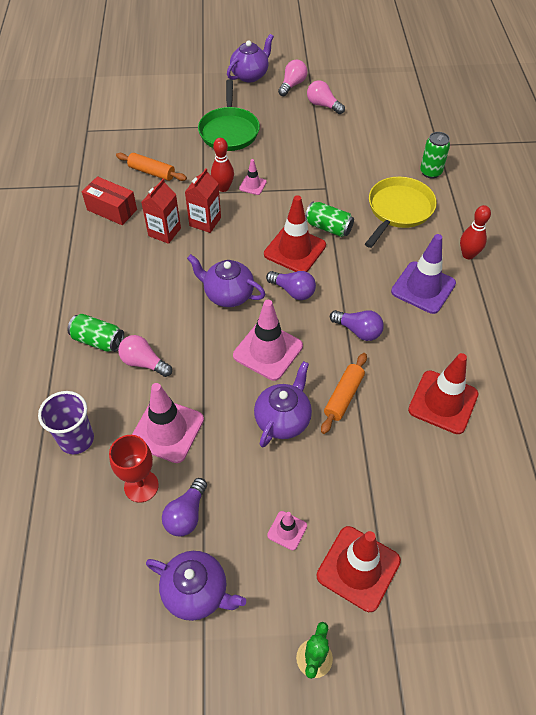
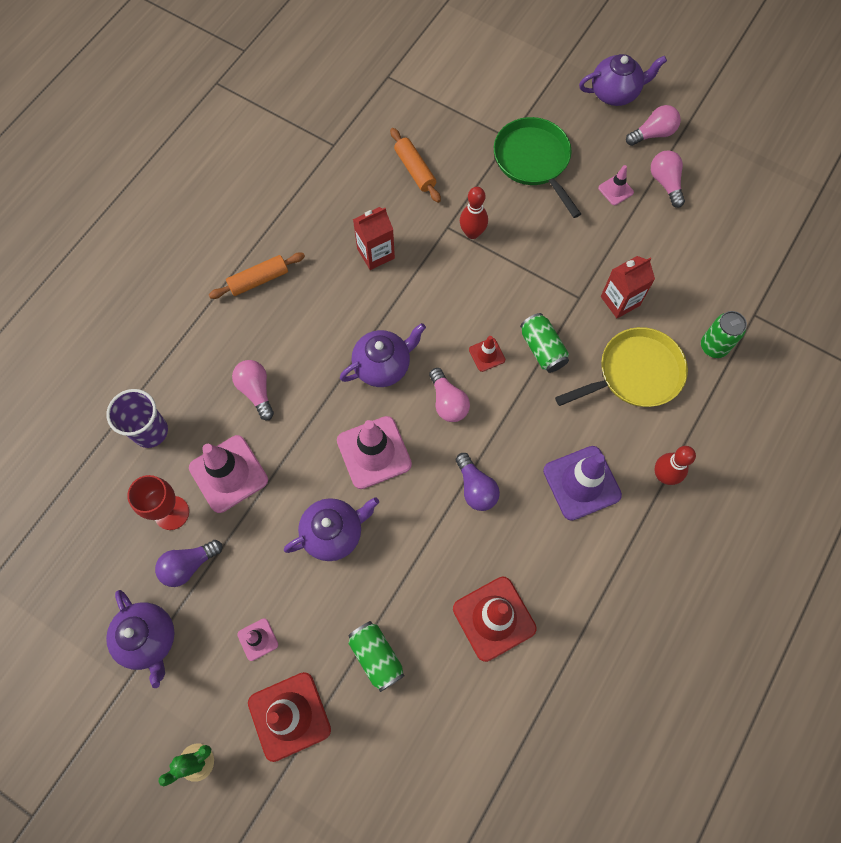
camera: 35 degrees right, 15 degrees up
(98, 340) = (233, 341): green can -> green can (376, 656)
(112, 210) = (344, 195): red box -> none
(205, 222) = (423, 265): red carton -> red carton (620, 301)
(228, 294) = (383, 366): purple teapot -> purple teapot turned 90 degrees clockwise
(229, 131) = (533, 160): green pan -> green pan turned 120 degrees clockwise
(253, 185) = (505, 248): pink traffic cone -> pink traffic cone (615, 190)
(293, 291) = (448, 402): purple light bulb -> pink light bulb
(295, 250) = (487, 355): red traffic cone -> red traffic cone, size x0.49
(343, 396) = (406, 548): orange rolling pin -> orange rolling pin (259, 280)

